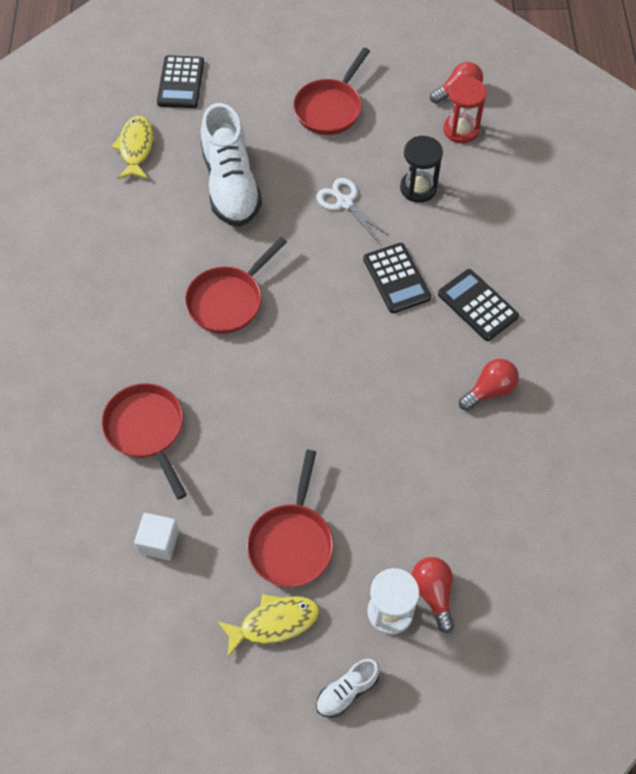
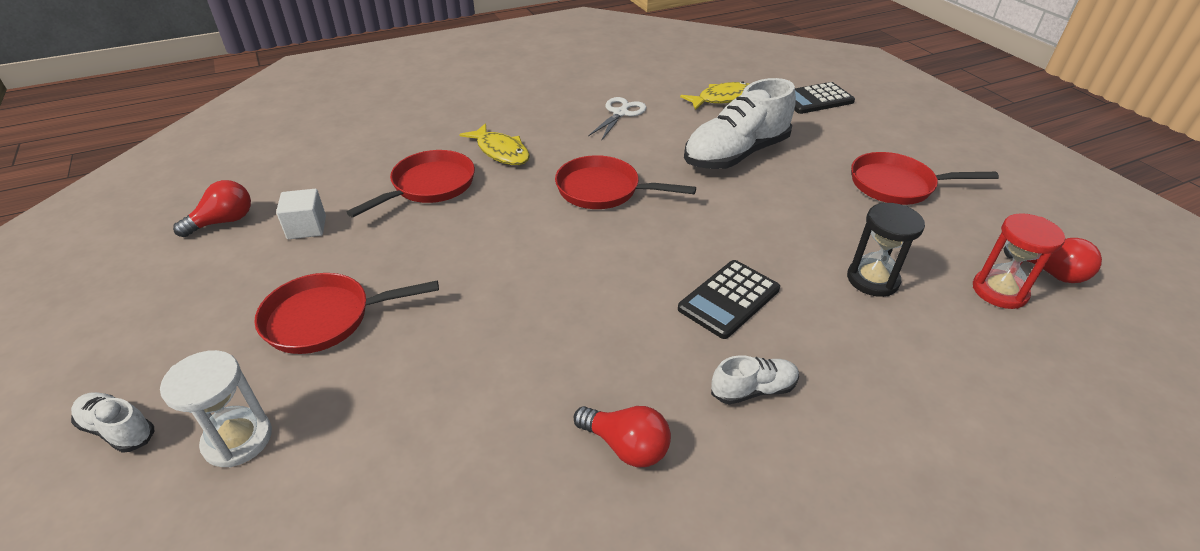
camera: 65 degrees right, 20 degrees down
(274, 623) = (216, 335): yellow fish -> yellow fish (501, 152)
(344, 202) = (791, 229): white scissors -> white scissors (620, 113)
(433, 593) = (271, 480): red light bulb -> red light bulb (224, 221)
(477, 305) = (753, 389): black calculator -> white shoe

